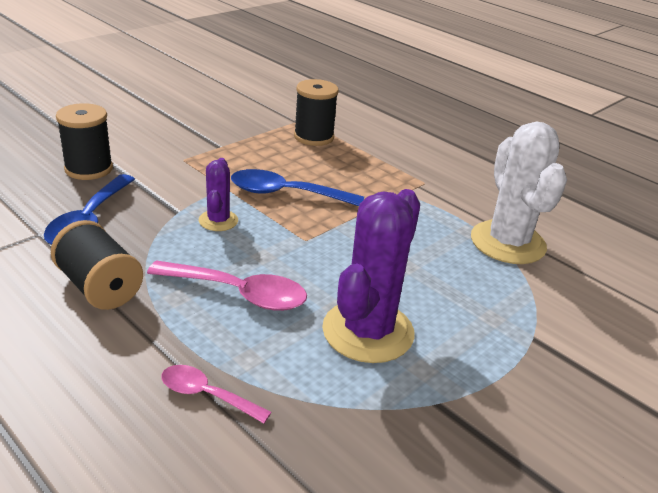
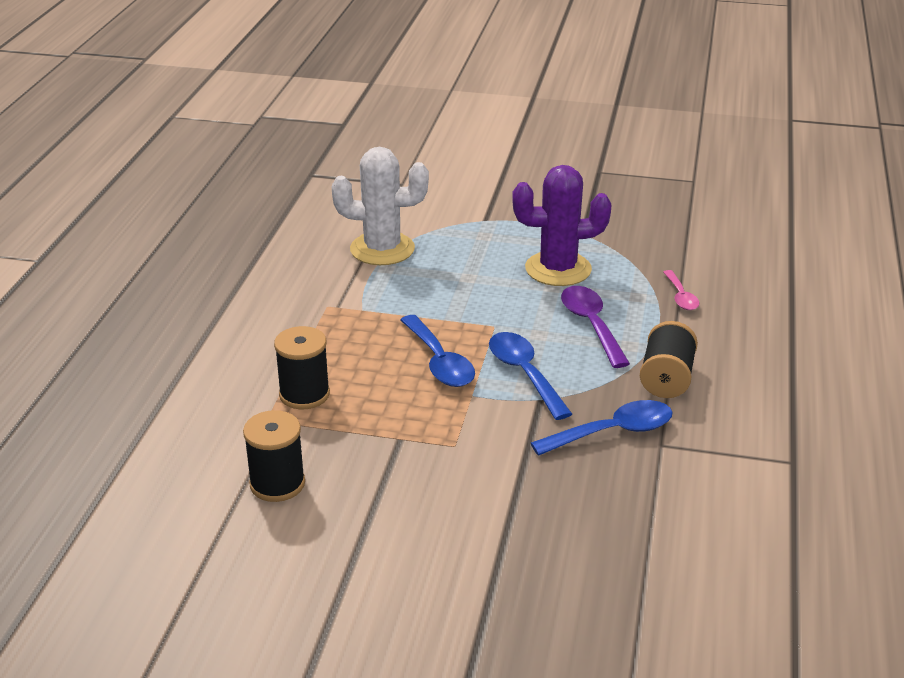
camera: 120 degrees left, 0 degrees up
(89, 169) = (546, 487): black spool -> black spool (277, 484)
(218, 221) = (524, 374): purple cactus -> blue spoon
(239, 293) = (591, 325): pink spoon -> purple spoon
(507, 243) = (382, 249): white cactus -> white cactus turned 45 degrees clockwise

